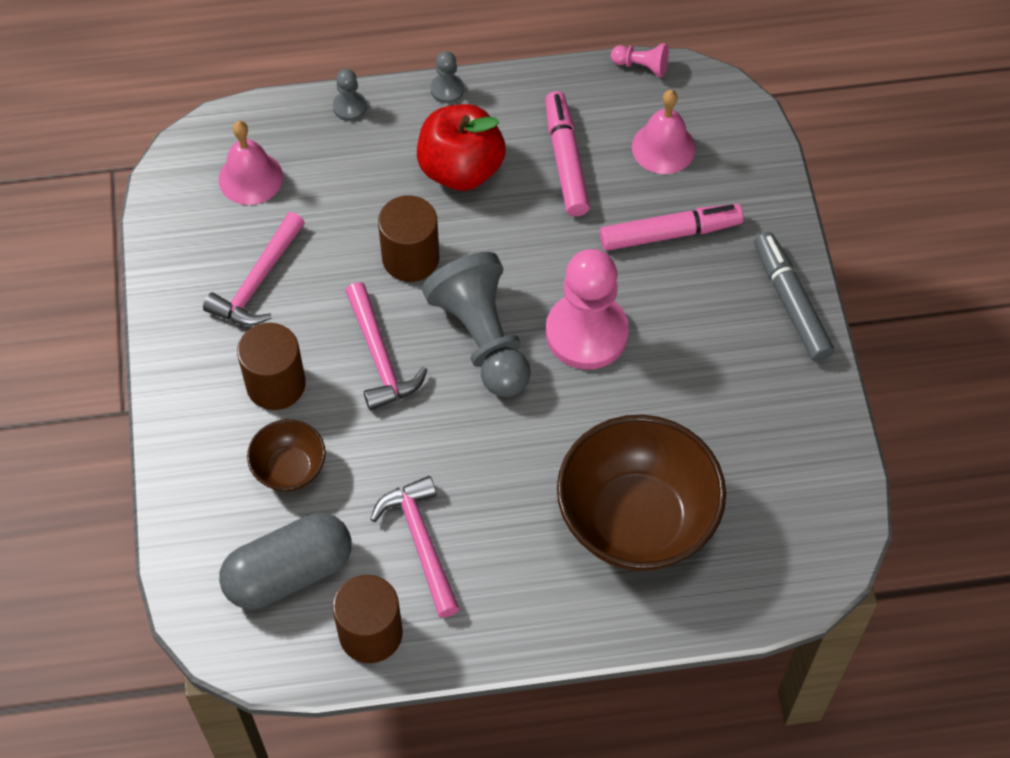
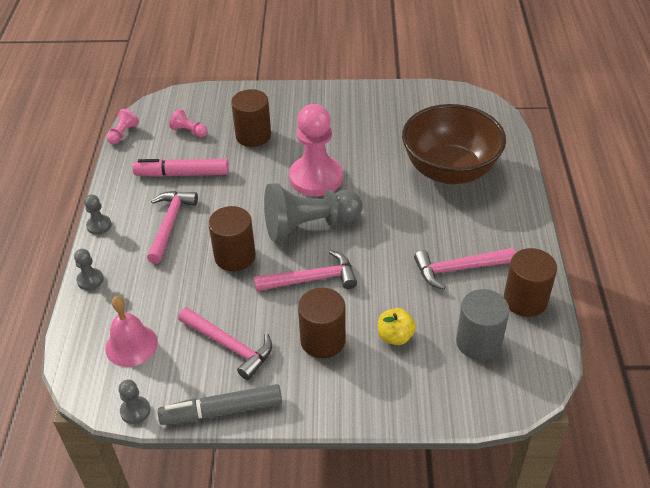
camera: 80 degrees left, 15 degrees down
(157, 206) = (135, 411): none -> grey pawn
(289, 469) = (395, 336): brown bowl -> yellow apple
(289, 572) = (478, 342): grey capsule -> grey cylinder
(461, 169) = (170, 224): red apple -> pink hammer
(663, 147) = (189, 131): pink bell -> pink pawn
(670, 233) = (253, 135): pink marker -> brown cylinder
(791, 303) = (314, 96): grey marker -> grey marker (222, 411)

